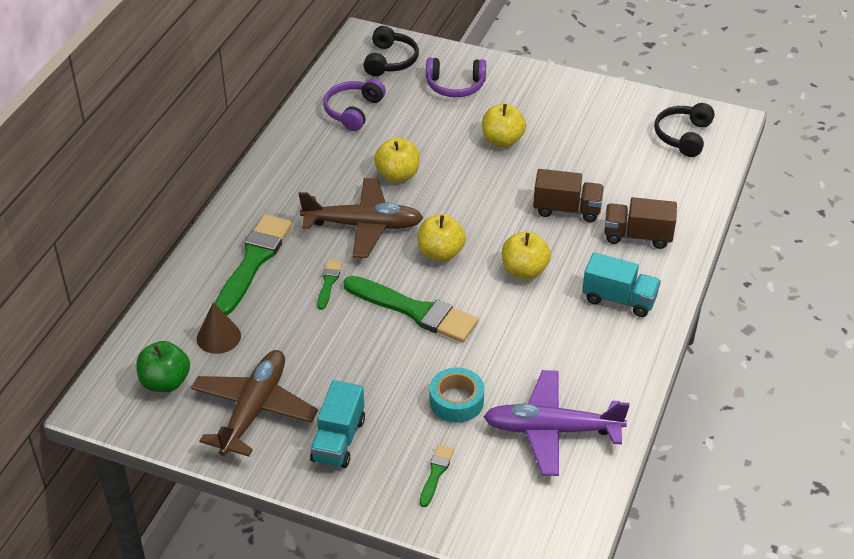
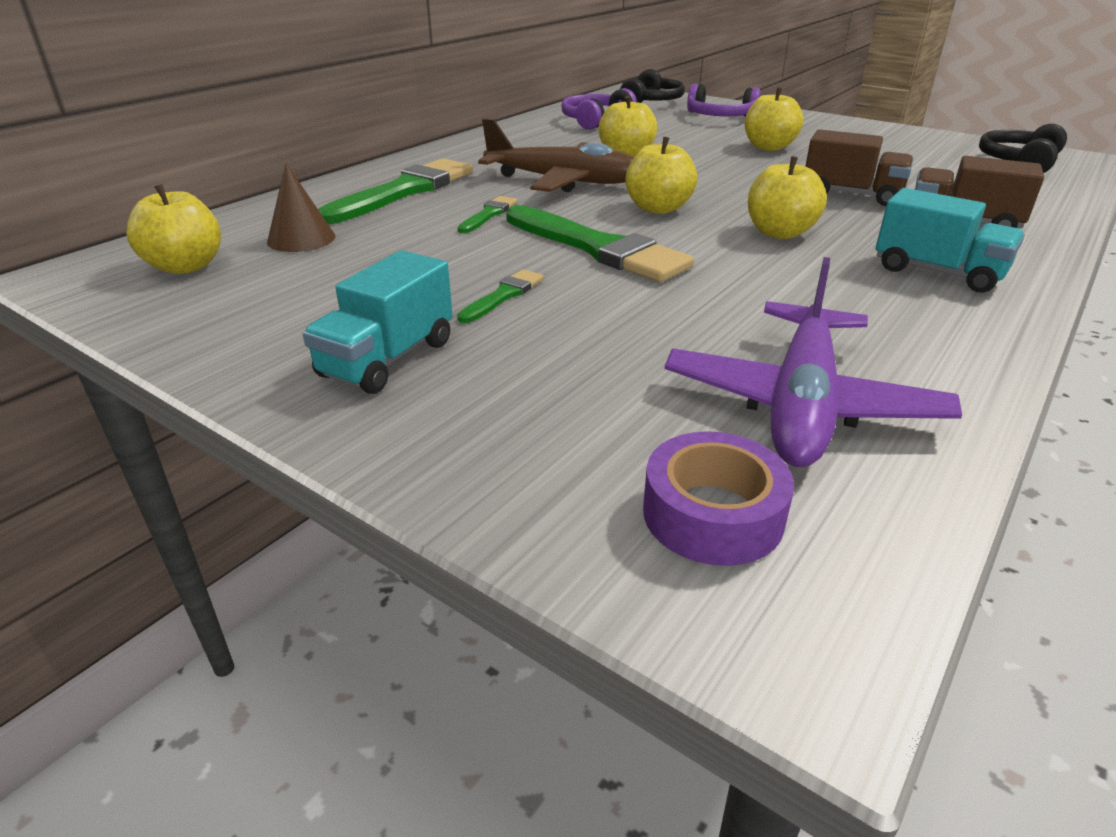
camera: 15 degrees right, 10 degrees down
(165, 382) = (186, 266): green apple -> yellow apple
(254, 409) = (282, 307): brown plane -> none
(436, 473) = (541, 430): green brush -> green brush (503, 296)
(456, 401) = (624, 342): turquoise tape -> none
(521, 504) = (712, 514): none -> purple tape
(551, 430) = (801, 404): purple plane -> purple plane turned 90 degrees counterclockwise

